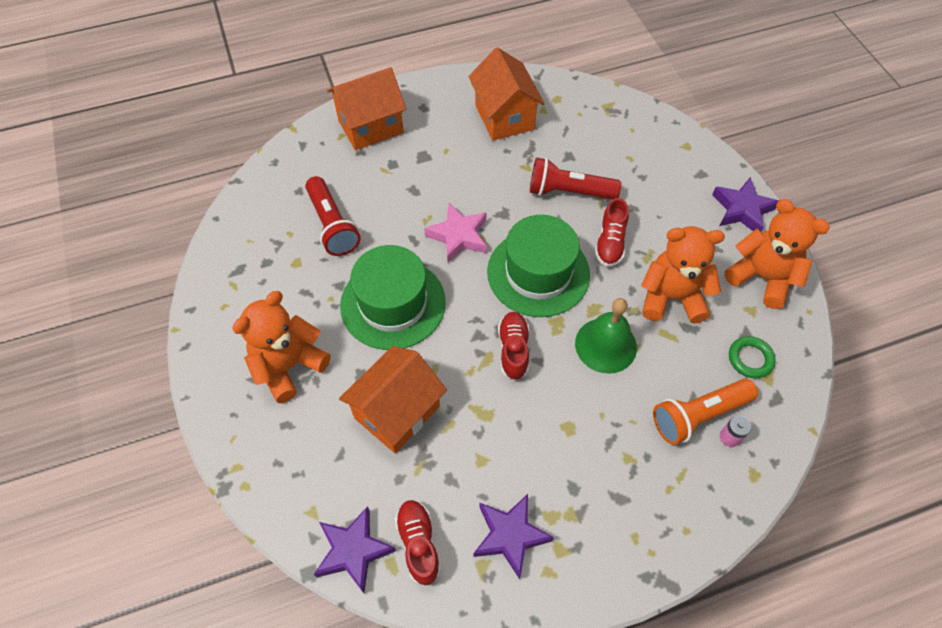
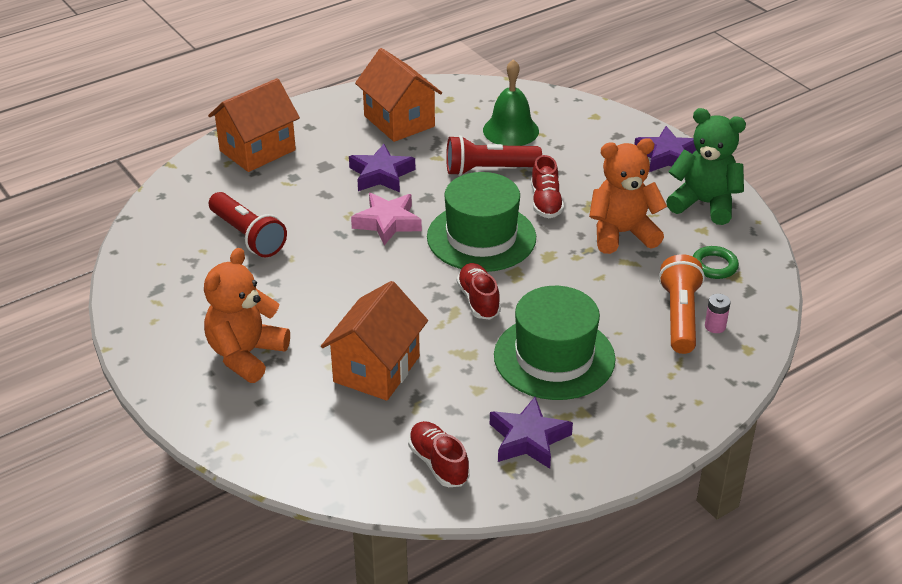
camera: 15 degrees left, 20 degrees down
(353, 551) = (373, 482): purple star -> purple star (381, 175)
(393, 303) = (338, 286): green hat -> green hat (554, 357)
(605, 345) = (570, 280): green bell -> green bell (510, 130)
(698, 416) = (679, 316): orange flashlight -> orange flashlight turned 135 degrees clockwise
(762, 277) = (704, 204): orange teddy bear -> green teddy bear

